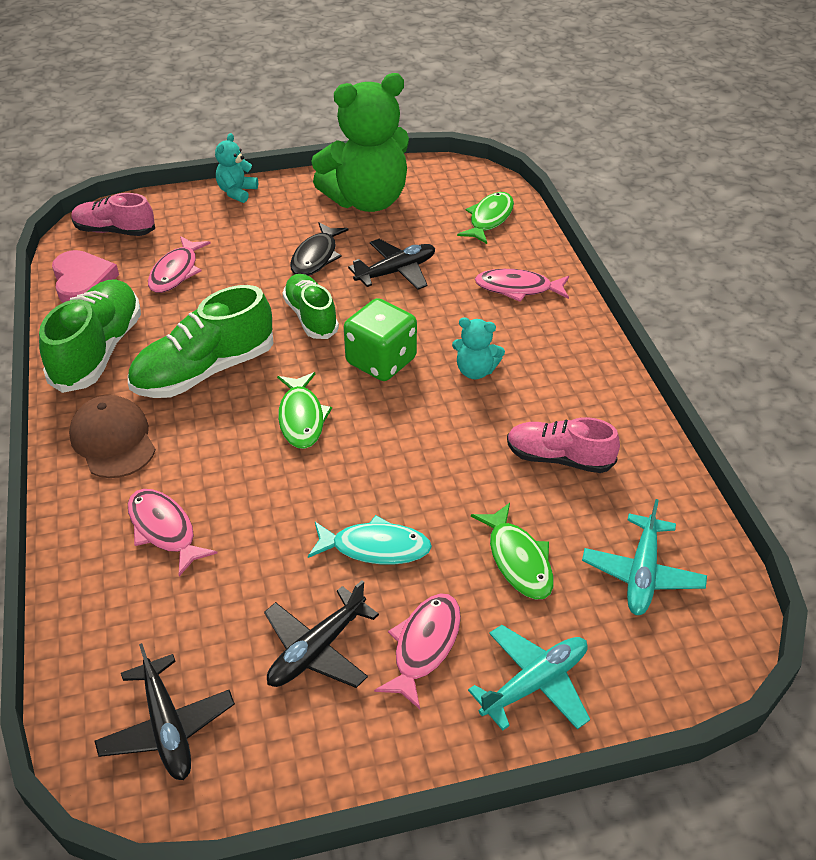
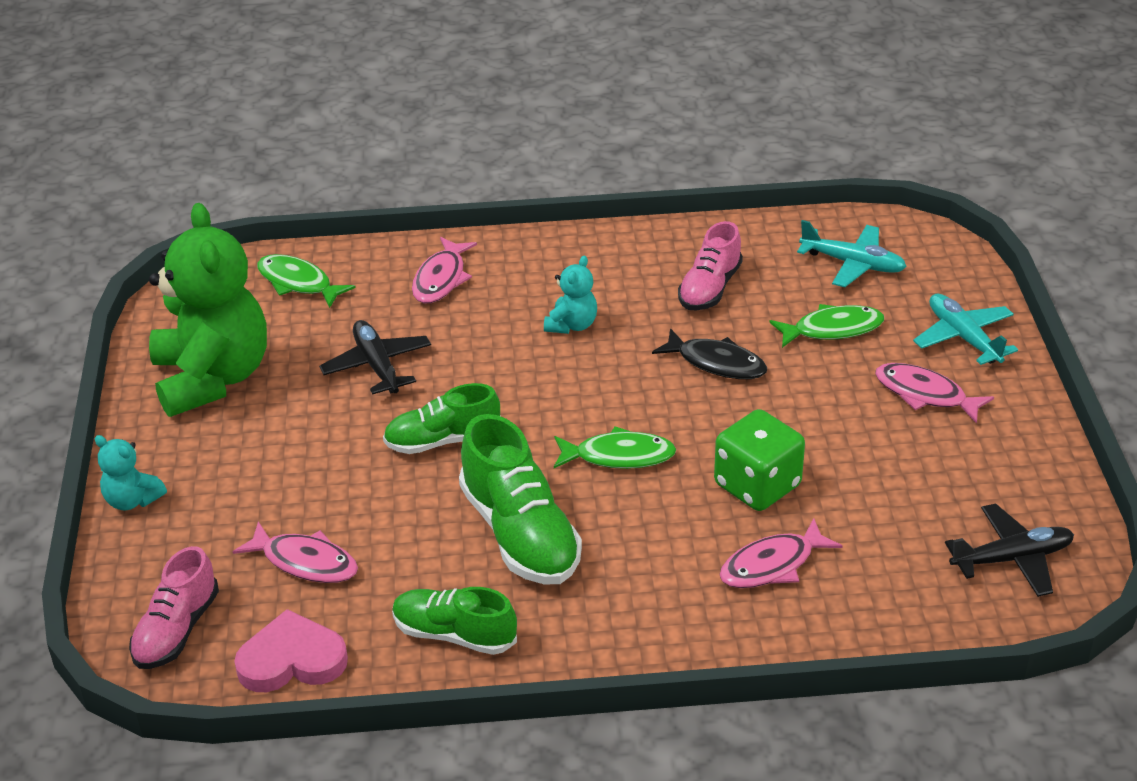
camera: 80 degrees left, 5 degrees down
(98, 351) = (454, 634): green shoe -> green shoe, size x0.65
(113, 440) = (626, 612): brown cap -> none
(316, 257) = (321, 430): black fish -> black fish (716, 363)
(317, 649) = (928, 460): black plane -> none
(375, 547) = (810, 415): turquoise fish -> none
(381, 361) = (539, 390): green dice -> green dice (757, 485)

